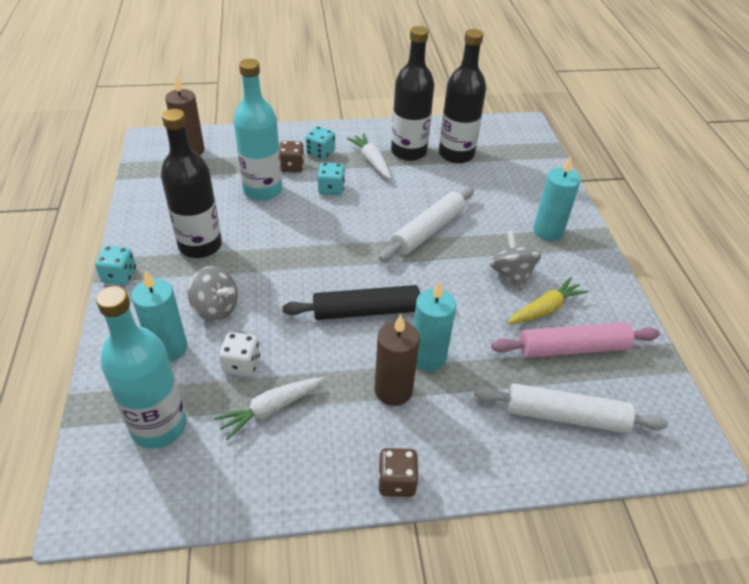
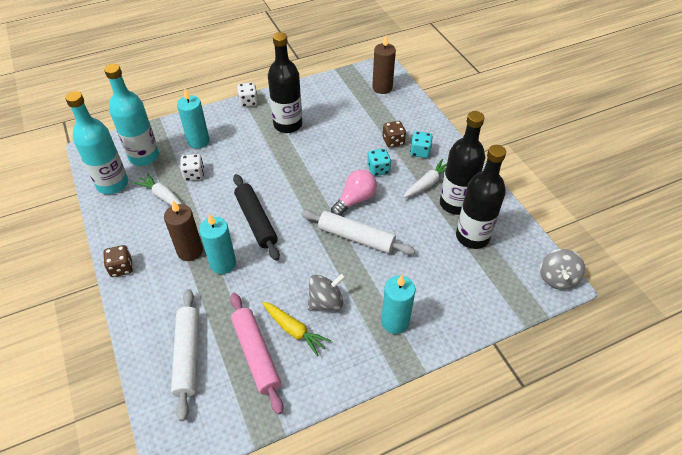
camera: 75 degrees right, 5 degrees up
(119, 276) = (248, 102): turquoise dice -> white dice
(215, 308) = (235, 149): grey spinning top -> grey spinning top (557, 278)
(262, 190) = (357, 135): turquoise bottle -> turquoise bottle (112, 184)
(370, 218) = (355, 200): none -> pink light bulb

